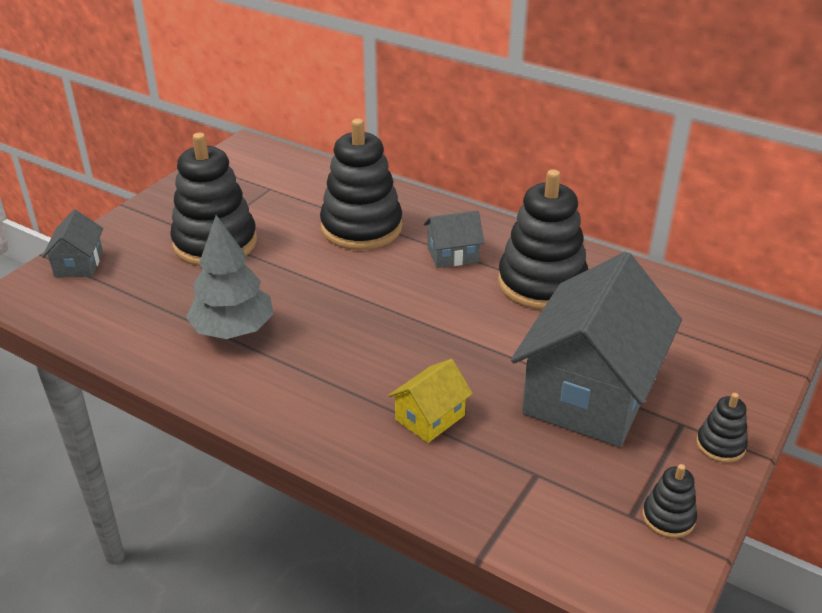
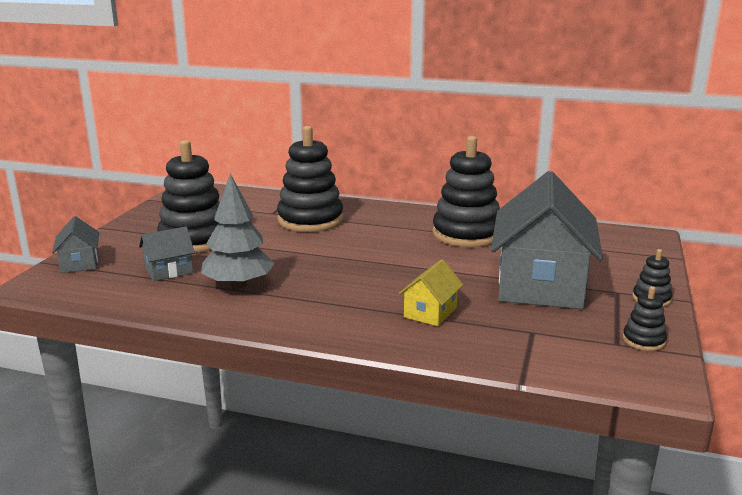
camera: 15 degrees left, 15 degrees down
(453, 254) = (390, 227): grey house -> grey house (169, 271)

